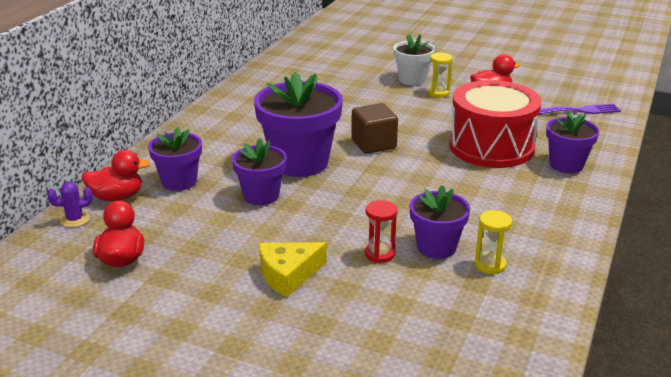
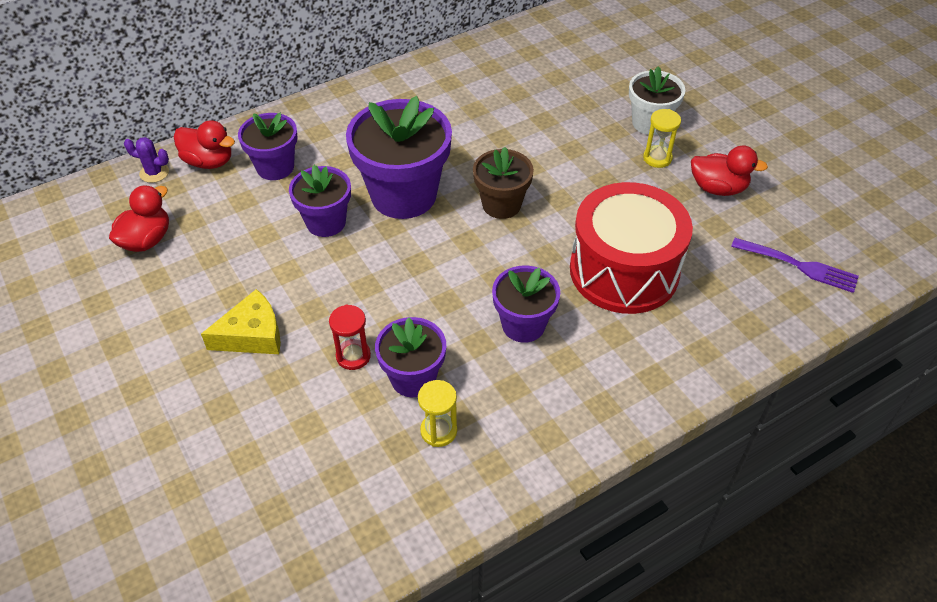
camera: 35 degrees right, 20 degrees up
(288, 275) = (252, 335): yellow cheese -> yellow cheese turned 150 degrees clockwise
(373, 144) = (501, 204): brown cube -> brown flower pot
(566, 165) = (680, 341): purple flower pot -> purple flower pot (523, 325)

